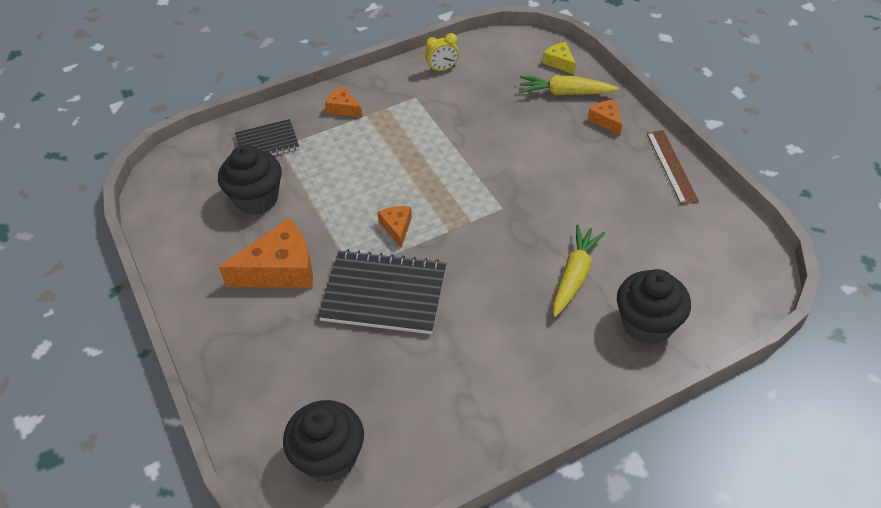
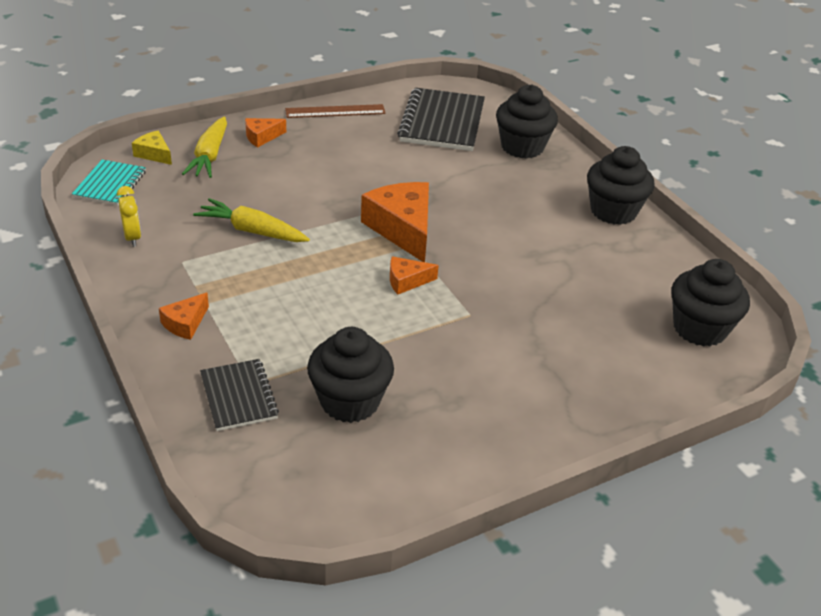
camera: 95 degrees left, 10 degrees down
(280, 269) = (471, 373): orange cheese -> orange cheese (402, 229)
(384, 294) = (502, 292): black notebook -> black notebook (442, 122)
(510, 47) = (110, 184): none -> turquoise notebook
(530, 403) = (613, 211): none -> black cupcake
(560, 62) = (154, 154): yellow cheese -> yellow cheese turned 75 degrees clockwise
(574, 275) = (471, 176): yellow carrot -> yellow carrot (252, 231)

